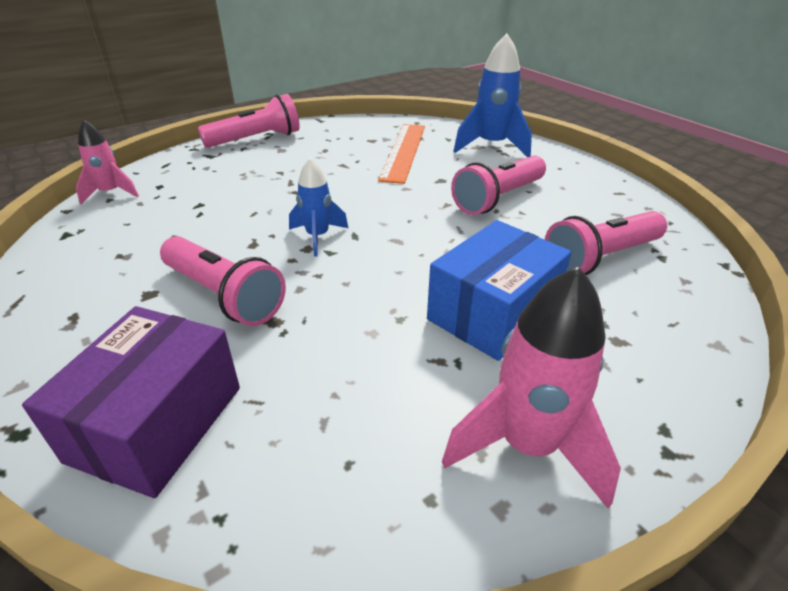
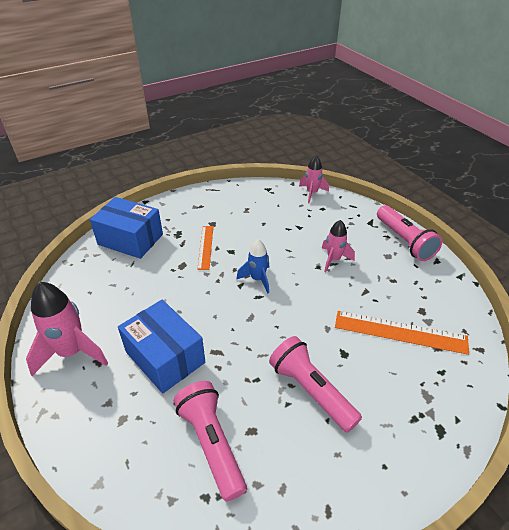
camera: 95 degrees right, 5 degrees up
(157, 423) = (130, 239): purple box -> blue box
(223, 296) = (205, 247): pink flashlight -> orange ruler
(282, 181) = (333, 259): none -> pink rocket
(491, 146) = (430, 409): blue rocket -> none

